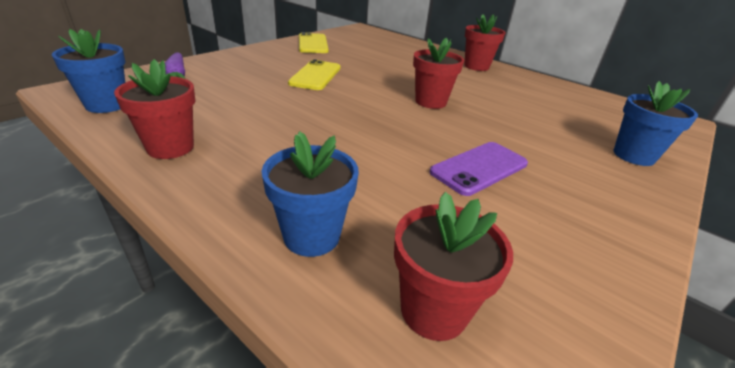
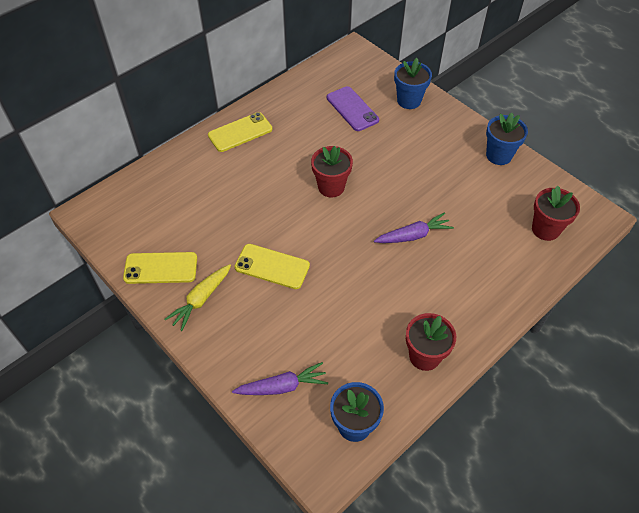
camera: 80 degrees left, 20 degrees up
(280, 54) = (201, 299): none -> yellow carrot
(312, 236) = (506, 271): blue flower pot -> blue flower pot (498, 155)
(372, 148) = (413, 235): none -> purple carrot
(476, 66) = (240, 132): red flower pot -> yellow phone
(479, 168) = (432, 183): purple phone -> purple phone (352, 109)

